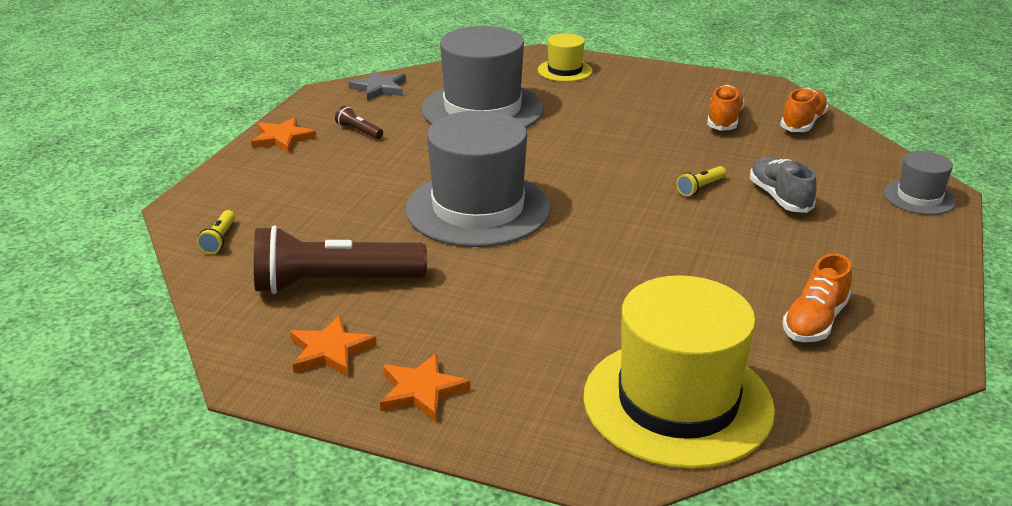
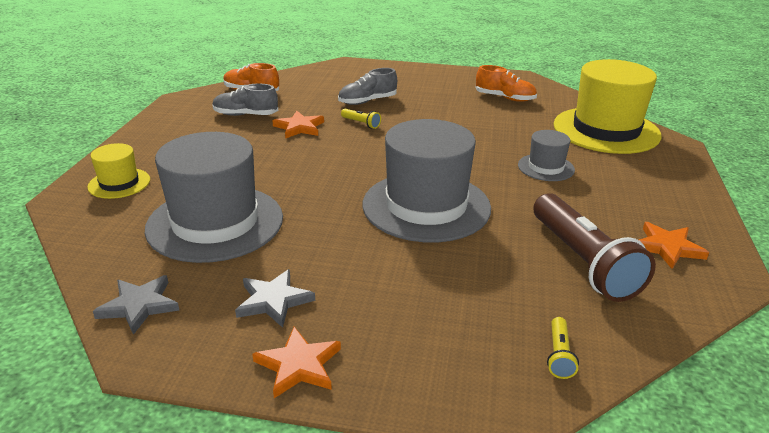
camera: 100 degrees left, 0 degrees up
(219, 239) = (559, 355): yellow flashlight -> yellow flashlight turned 105 degrees clockwise
(359, 131) = (273, 301): brown flashlight -> grey star
(421, 391) = (672, 204): orange star -> orange star (299, 127)
(724, 120) = (245, 115): orange shoe -> grey shoe
(919, 197) = (355, 68): grey hat -> grey hat (546, 167)

